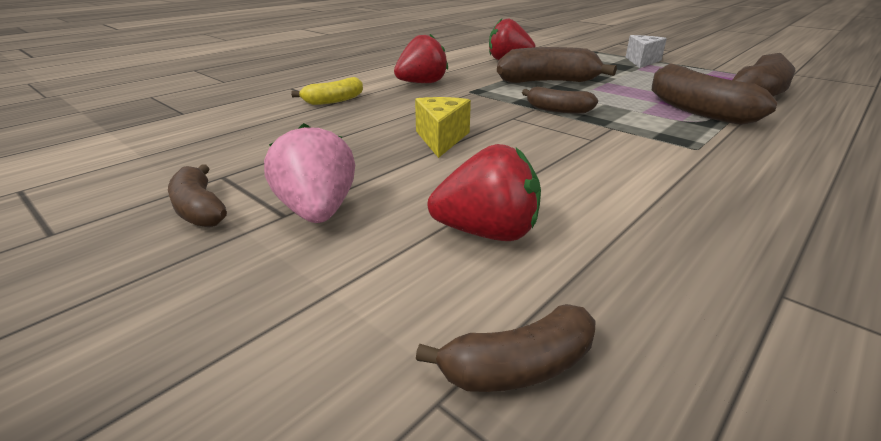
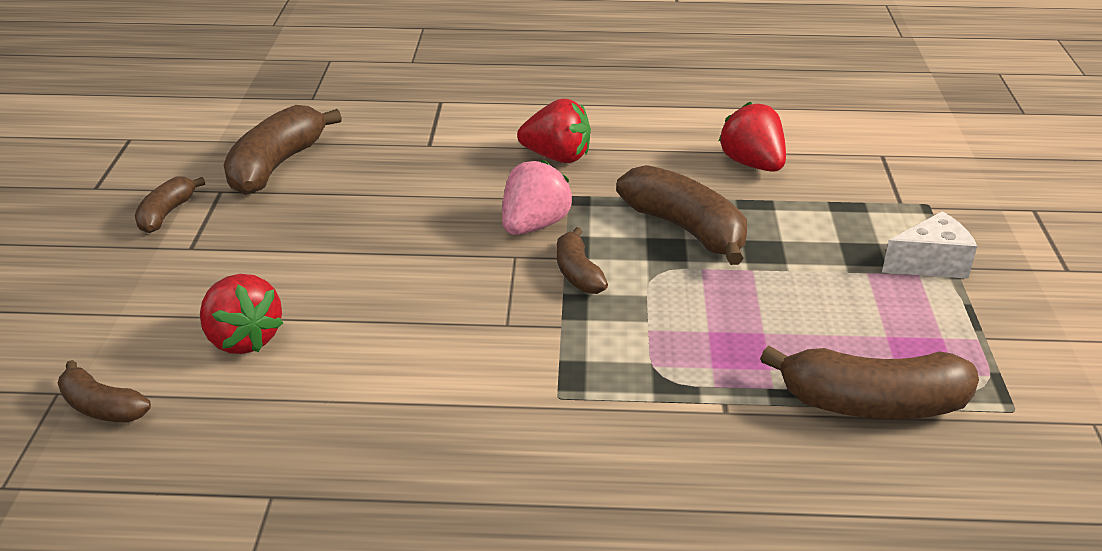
camera: 50 degrees right, 5 degrees up
(317, 211) = (206, 257): pink strawberry -> pink strawberry (534, 225)
(333, 101) = (432, 142): yellow banana -> none
(441, 138) = (402, 243): yellow cheese -> none
(696, 110) = (712, 367): brown banana -> brown banana (276, 165)

